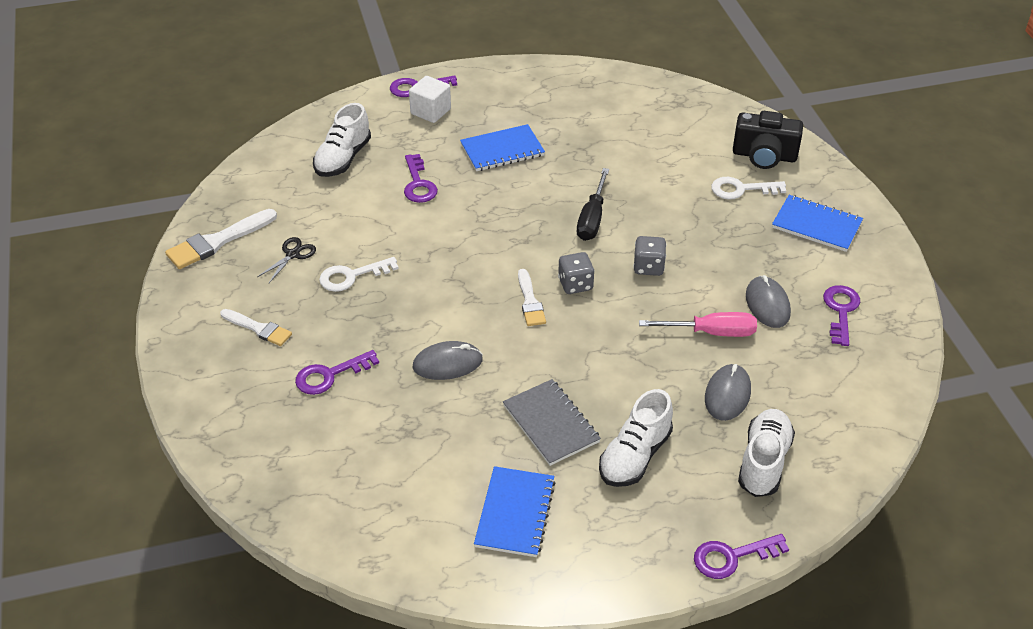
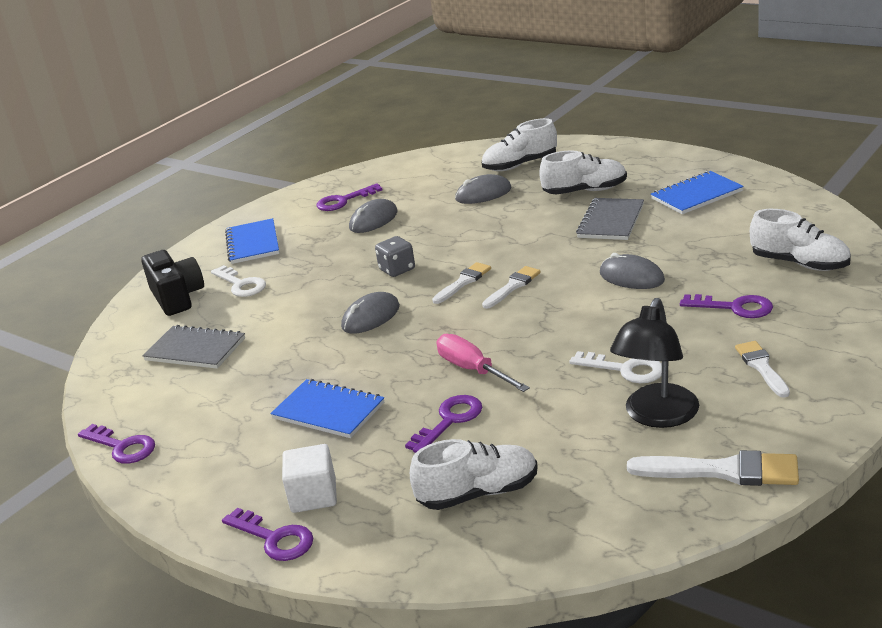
camera: 125 degrees left, 15 degrees down
(293, 254) = (657, 416): black scissors -> black lamp
(321, 459) = (799, 263): none -> white shoe
(575, 284) = (463, 282): grey dice -> white brush
(592, 219) = (371, 317): black screwdriver -> grey mouse
(664, 135) = (195, 350): none -> grey notebook
(711, 332) = (433, 221): pink screwdriver -> pink screwdriver (473, 370)
(732, 557) = (603, 144): purple key -> purple key (122, 447)

